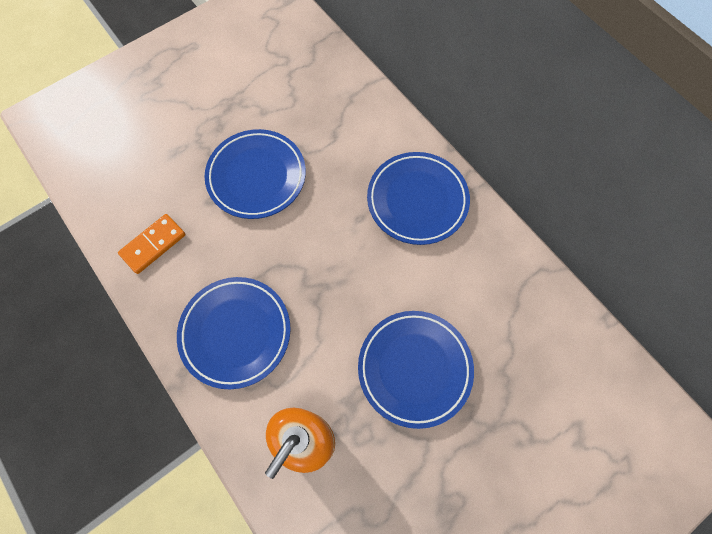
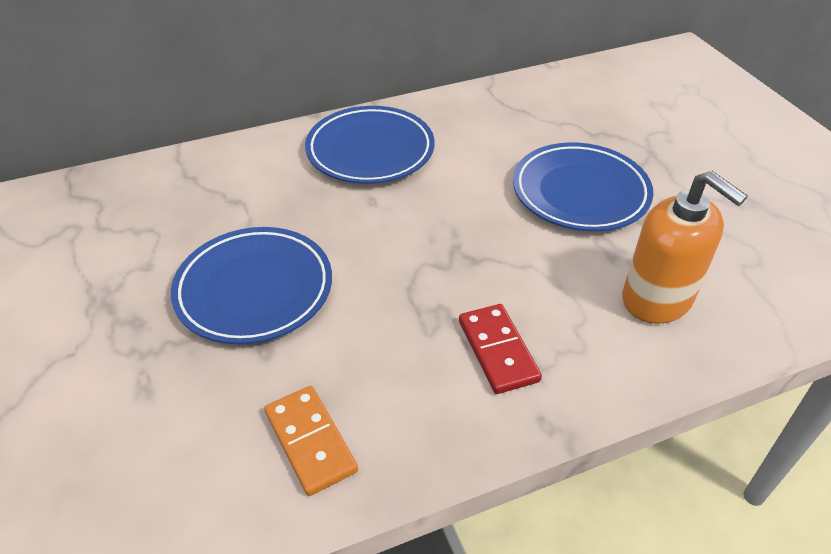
camera: 75 degrees left, 25 degrees down
(236, 333) = (498, 350): blue plate -> red domino

